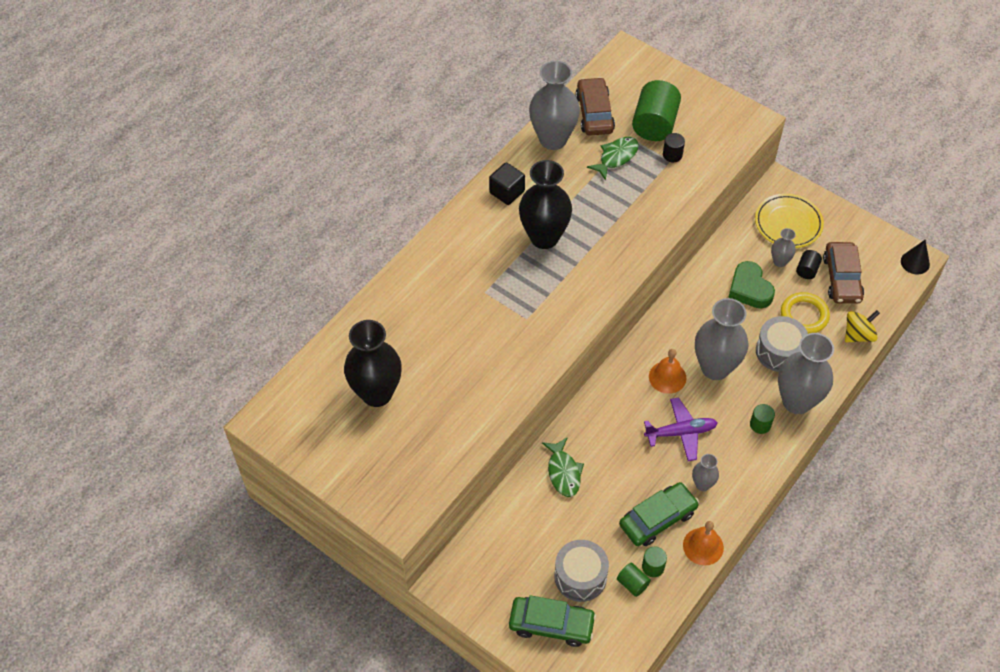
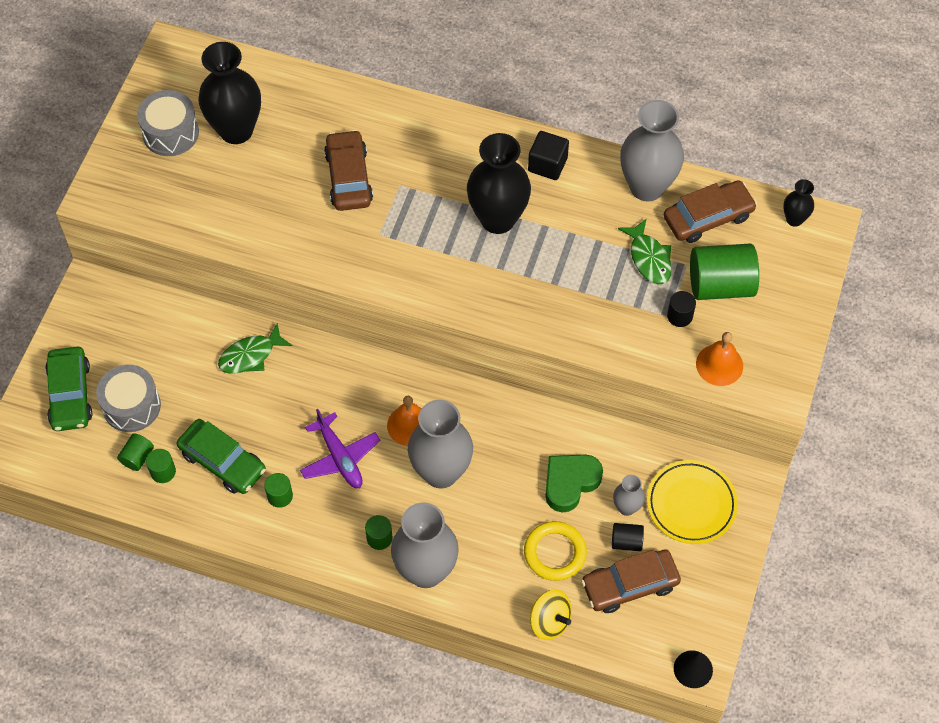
camera: 70 degrees right, 5 degrees up
(462, 324) = (348, 177): none -> brown car
(615, 67) = (794, 219): none -> black vase
(616, 157) = (649, 258): green fish -> green fish turned 45 degrees clockwise
(702, 484) = (280, 496): grey vase -> green cylinder
(703, 546) = (202, 515): orange bell -> orange bell (719, 364)
(779, 351) = (490, 536): grey drum -> grey drum (170, 133)

